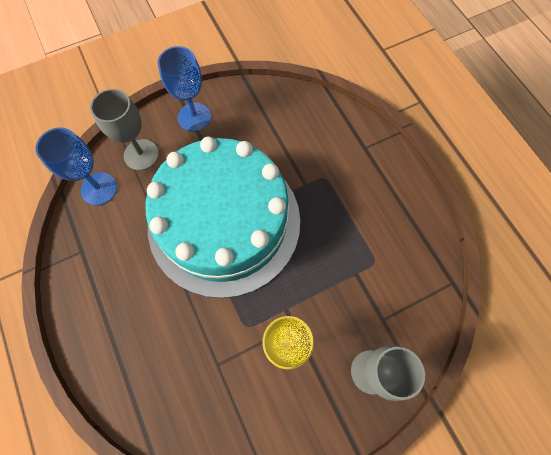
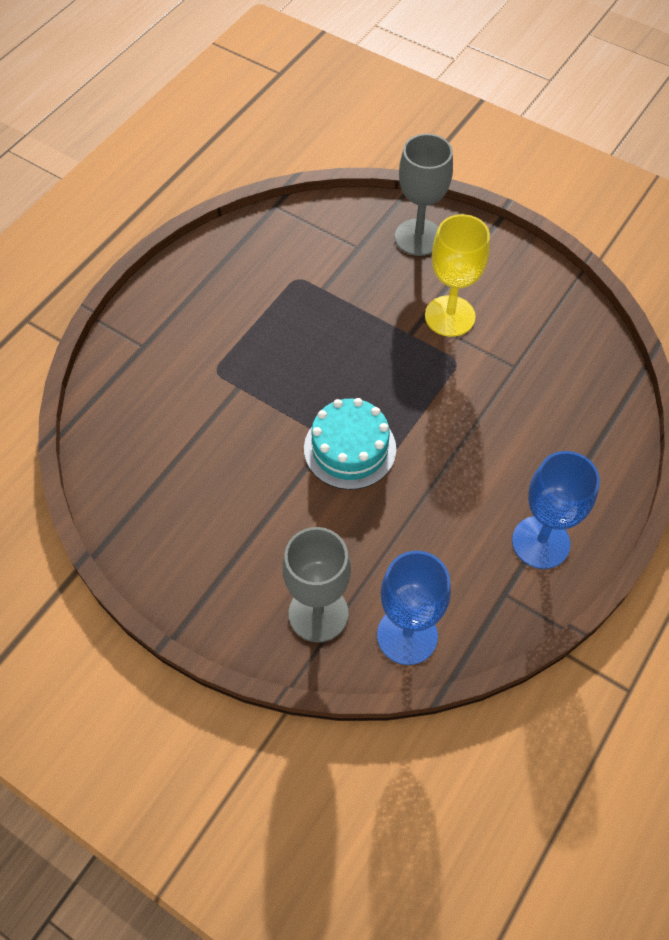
camera: 120 degrees left, 10 degrees down
(194, 117) = (210, 579): blue goblet -> blue goblet (540, 542)
(224, 222) = (350, 449): turquoise cake -> turquoise cake, size x0.41

